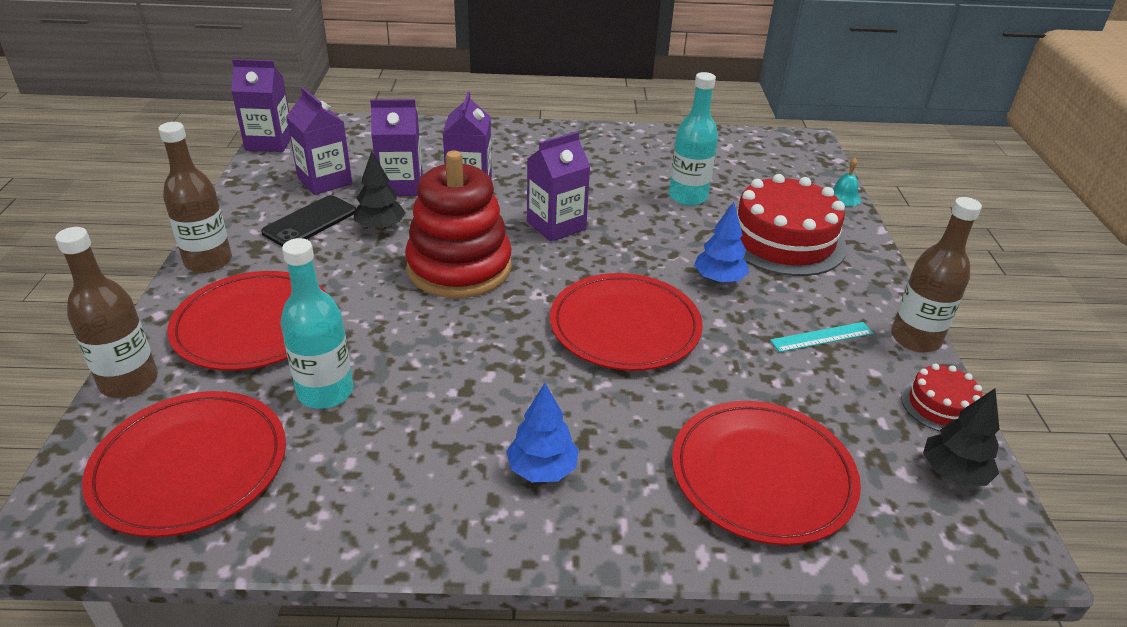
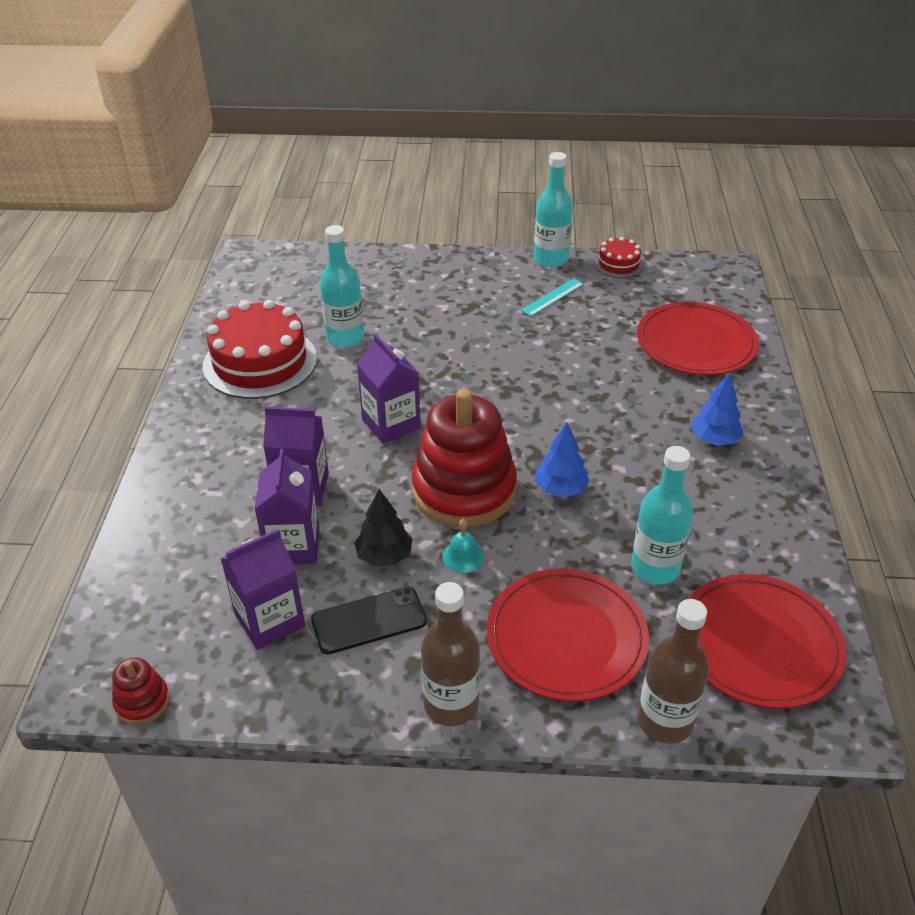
camera: 85 degrees left, 5 degrees up
(269, 142) = (142, 701): purple carton -> red stacking toy
(310, 222) = (369, 620): black phone -> black phone turned 60 degrees counterclockwise
(625, 326) = (547, 390): red plate -> none
(719, 279) = (481, 335): blue tree -> blue tree (560, 489)
(783, 240) = (423, 294): red cake -> red cake (260, 362)
(822, 337) = (552, 297): turquoise ruler -> turquoise ruler turned 60 degrees clockwise
(843, 197) = (356, 253): turquoise bell -> turquoise bell (463, 556)
(915, 339) = (551, 259): brown bottle -> turquoise bottle
(953, 473) = (677, 272): black tree -> none

